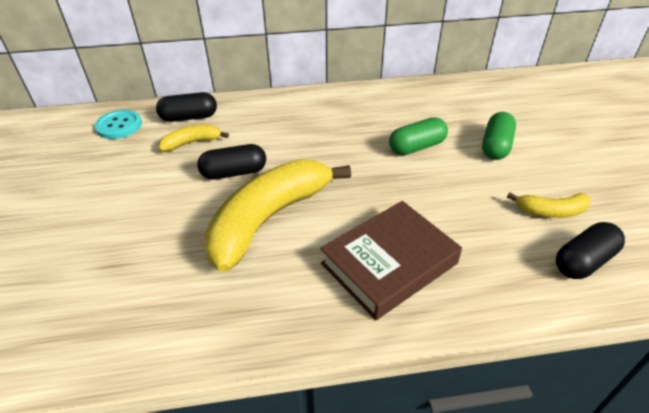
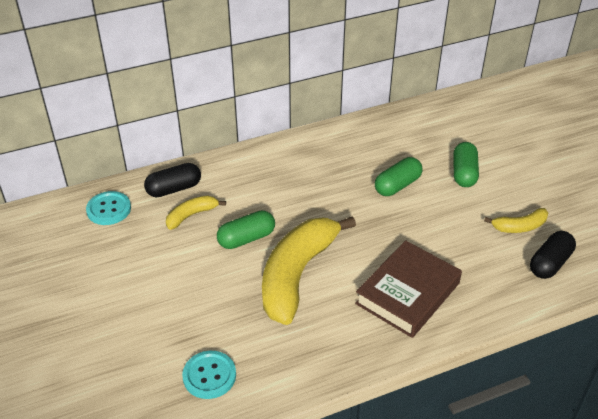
camera: 15 degrees left, 0 degrees up
(112, 314) = (209, 376): none -> turquoise button
(234, 173) = (246, 238): black capsule -> green capsule

